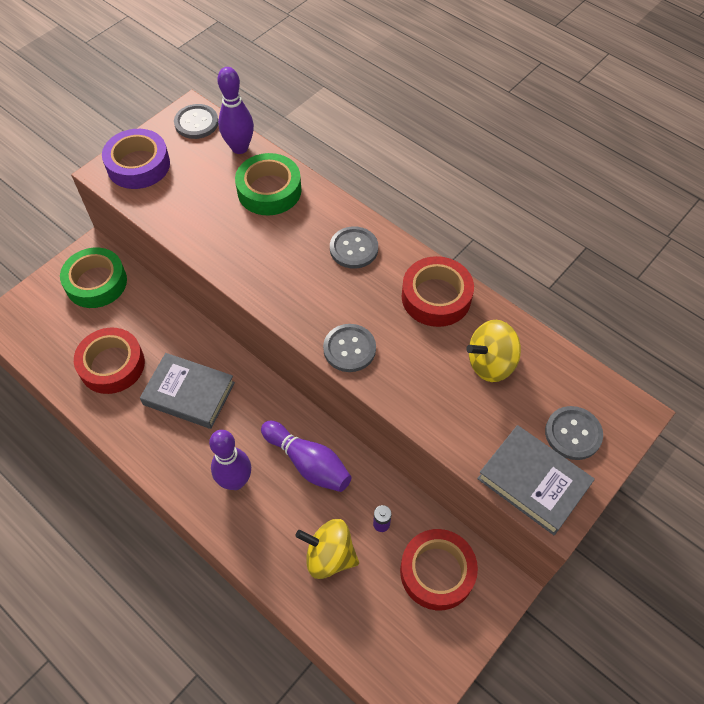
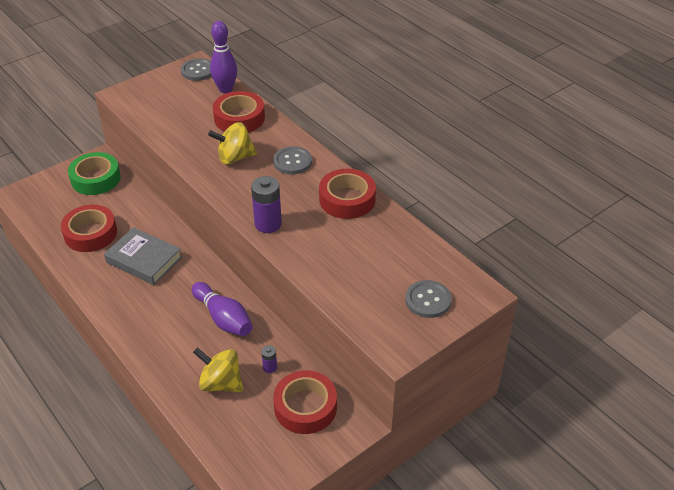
camera: 10 degrees right, 15 degrees down
(138, 165) = (145, 92): purple tape -> none
(235, 481) = (162, 322): purple bowling pin -> none
(269, 190) = (239, 118): green tape -> red tape
(349, 349) = (268, 224): grey button -> purple battery
(490, 363) = (376, 247): yellow spinning top -> yellow spinning top (235, 157)
(533, 482) = (385, 327): grey book -> none

